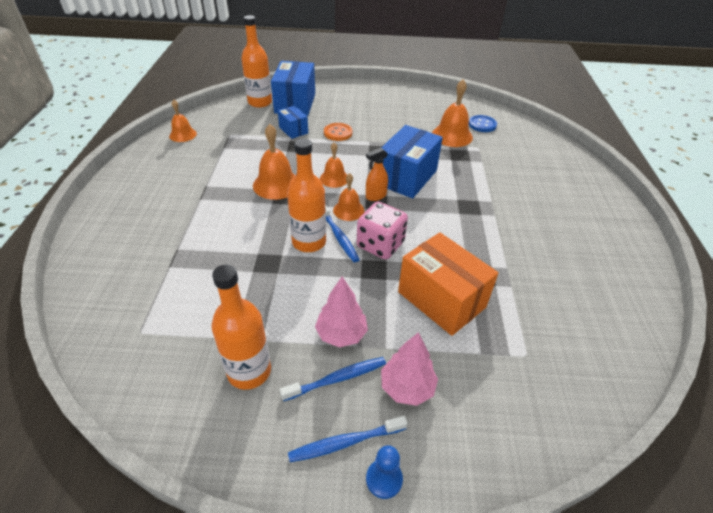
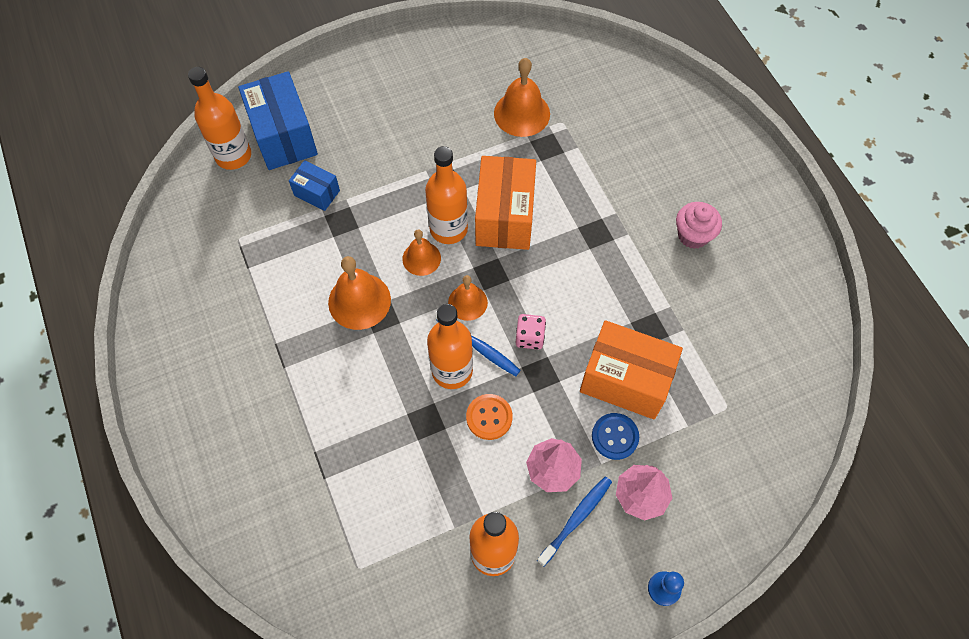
camera: 25 degrees left, 20 degrees up
(183, 134) = (175, 268): orange bell -> none
(338, 133) = (377, 172): orange button -> orange button (489, 417)
(345, 442) = (617, 574): blue toothbrush -> none
(363, 171) = (448, 229): none -> orange bottle
(375, 196) = (485, 265): orange spray bottle -> none
(380, 245) = (529, 337): pink dice -> pink dice, size x0.60
(407, 177) = (505, 217): blue box -> orange box
(482, 125) = (549, 74): blue button -> blue button (615, 437)
(548, 233) = (693, 235): none -> pink cupcake

